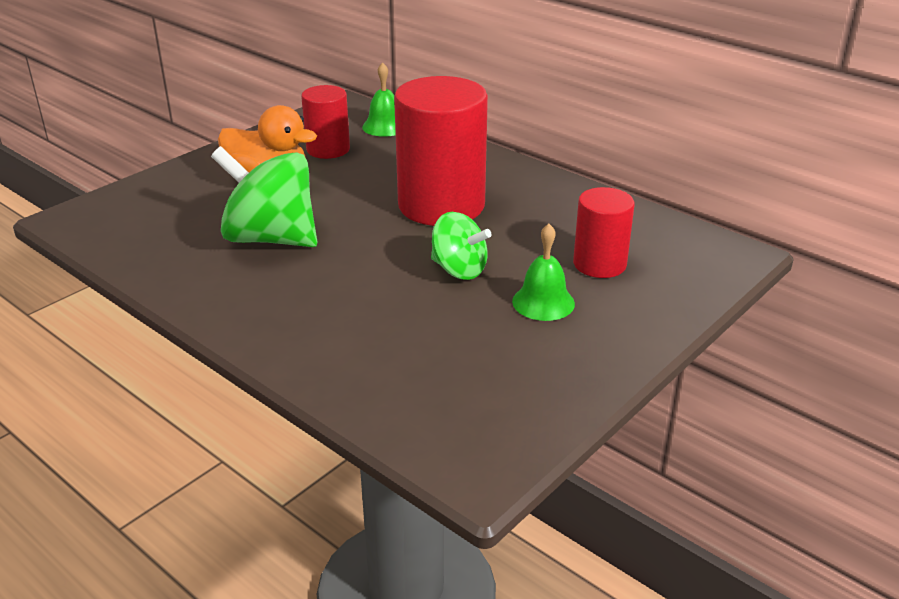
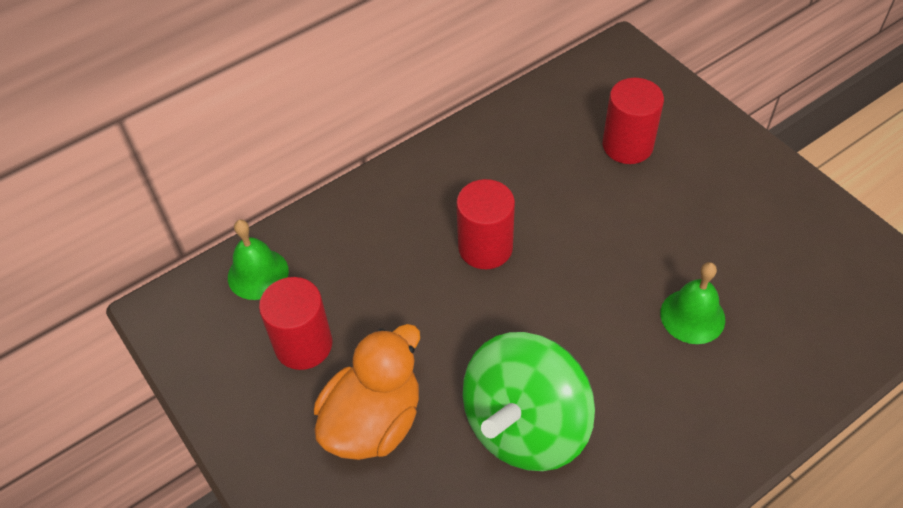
camera: 75 degrees left, 20 degrees up
(441, 205) = (485, 247): red cylinder -> red cylinder, size x0.56
(459, 270) = (622, 254): green spinning top -> none
(543, 302) = (687, 200): green bell -> green bell (692, 316)

